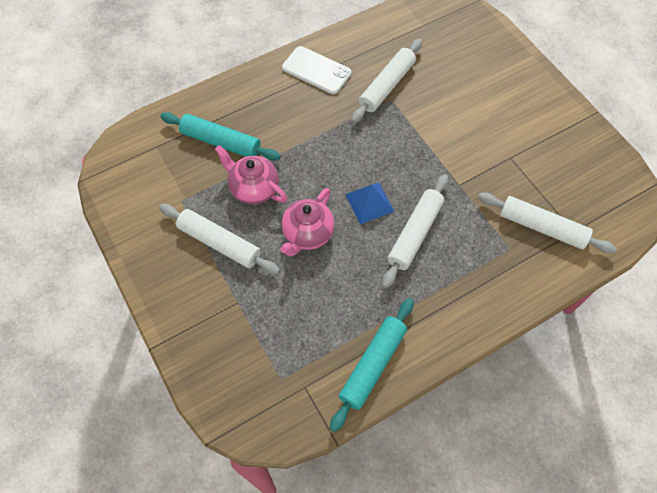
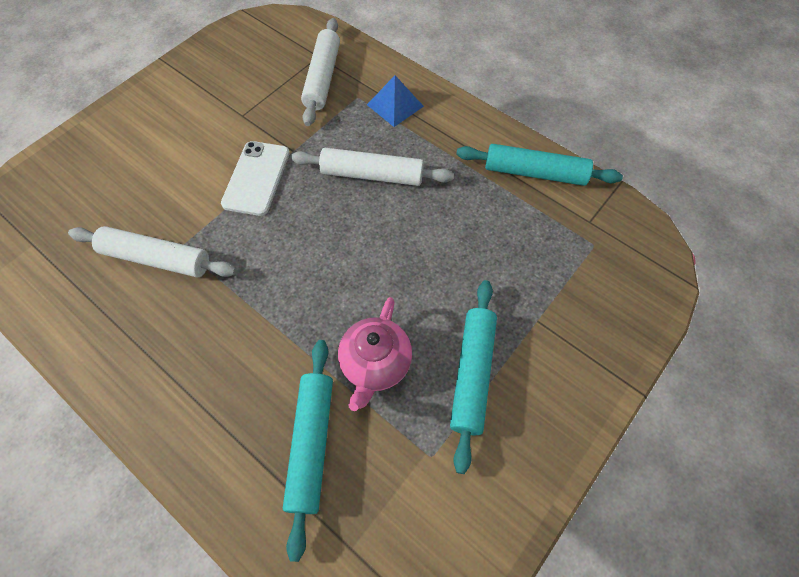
camera: 110 degrees left, 0 degrees up
(219, 243) = (472, 374): white rolling pin -> turquoise rolling pin
(307, 234) = (416, 277): pink teapot -> none
(316, 70) = (141, 357): white phone -> white phone (256, 178)
(369, 202) = (347, 227): blue pyramid -> blue pyramid (395, 105)

